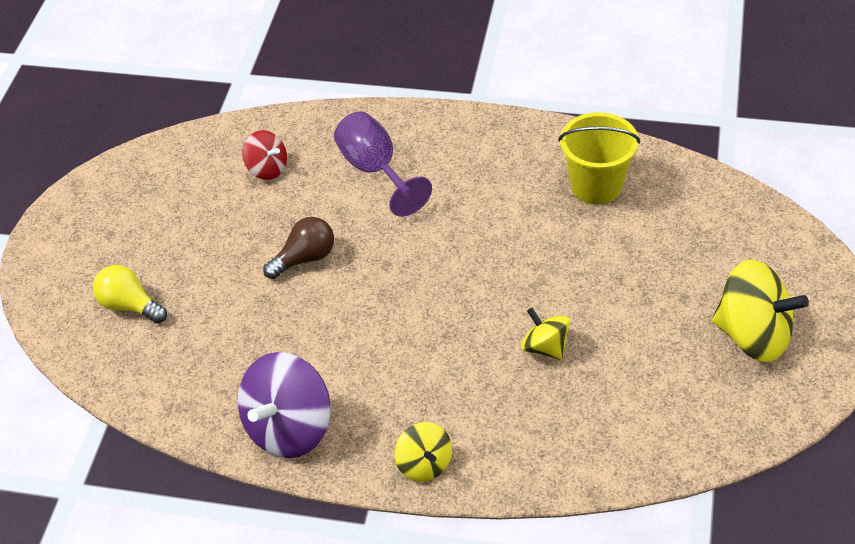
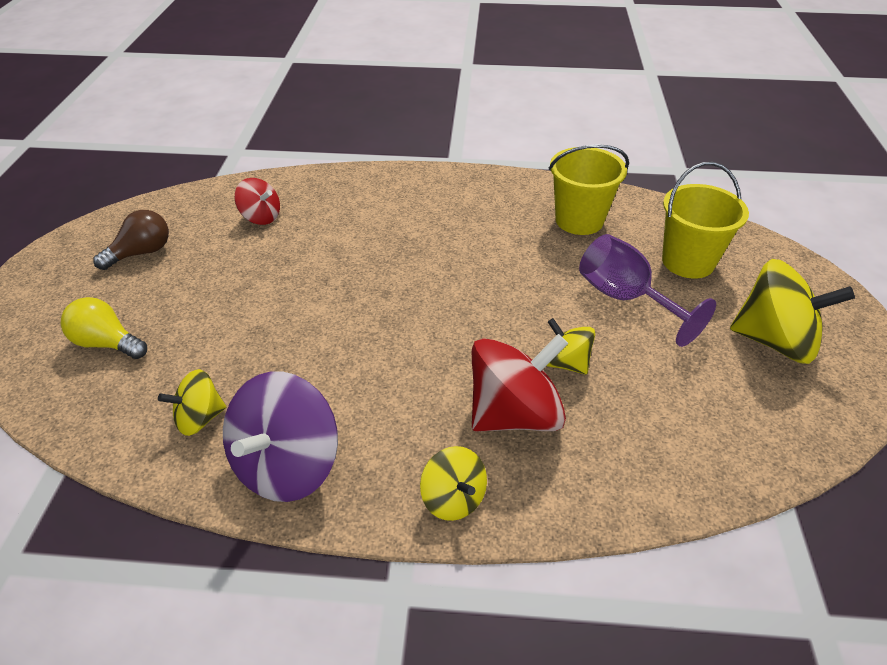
camera: 10 degrees left, 5 degrees down
(215, 382) = (199, 418): none -> yellow spinning top
(305, 258) = (300, 291): brown light bulb -> brown light bulb (141, 253)
(375, 170) = (367, 215): purple goblet -> purple goblet (625, 299)
(489, 394) = (514, 414): none -> red spinning top
(696, 242) = (688, 262): none -> yellow bucket

